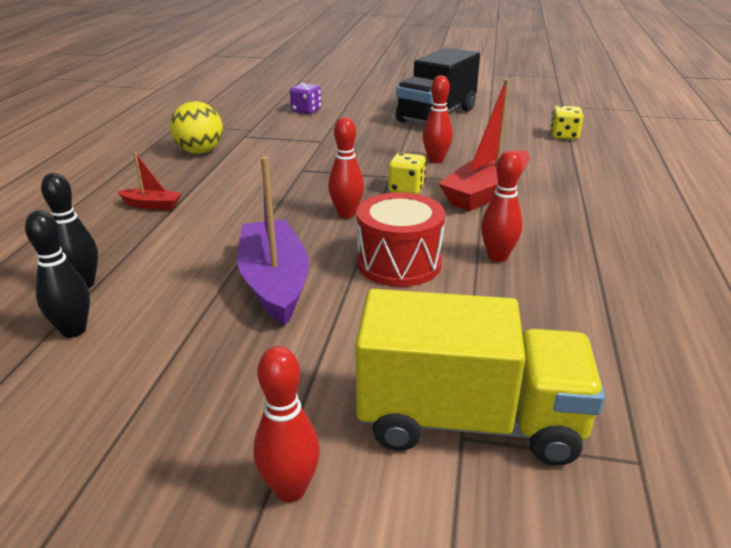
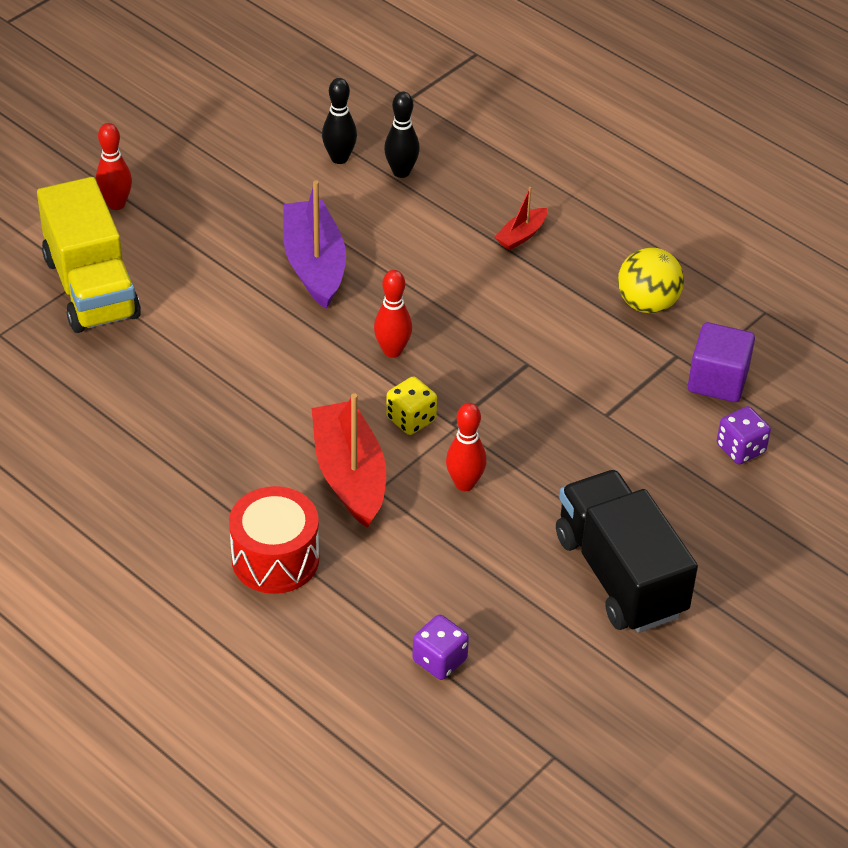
camera: 120 degrees right, 15 degrees up
(256, 124) = (717, 380): none -> purple cube
(274, 282) = (314, 264): purple boat -> purple boat turned 120 degrees counterclockwise
(399, 263) = (278, 342): red drum -> red drum (275, 559)
(469, 420) = (91, 288): yellow truck -> yellow truck turned 60 degrees counterclockwise
(497, 257) = (232, 406): red bowling pin -> none
(564, 136) = (439, 660): yellow dice -> purple dice

